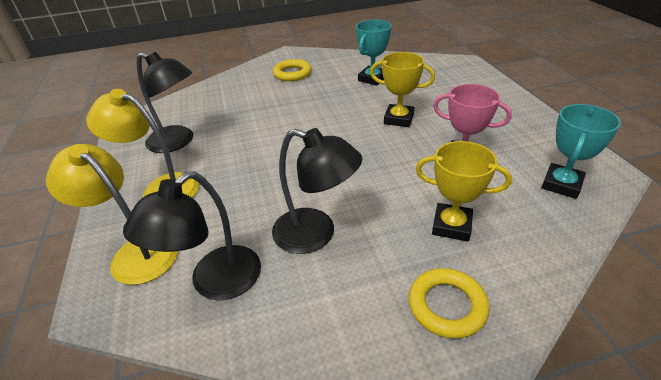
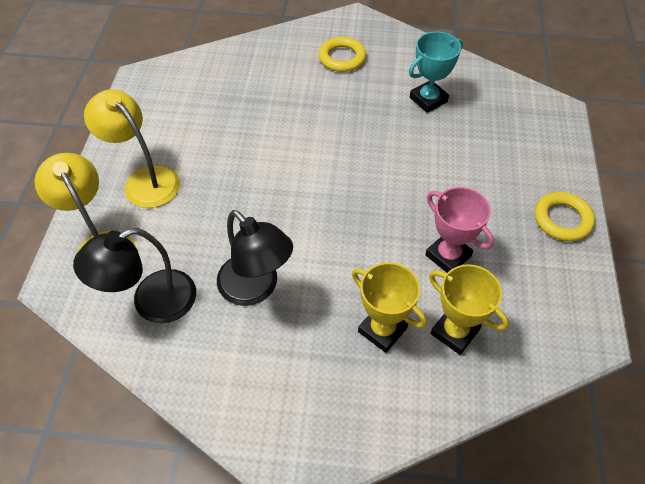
camera: 20 degrees right, 15 degrees up
(178, 142) = (180, 123): black lamp -> none
(398, 119) = (418, 175): yellow trophy -> yellow trophy (454, 332)
(447, 305) = (324, 404): yellow ring -> yellow ring (562, 219)
(561, 184) = (526, 328): turquoise trophy -> none

